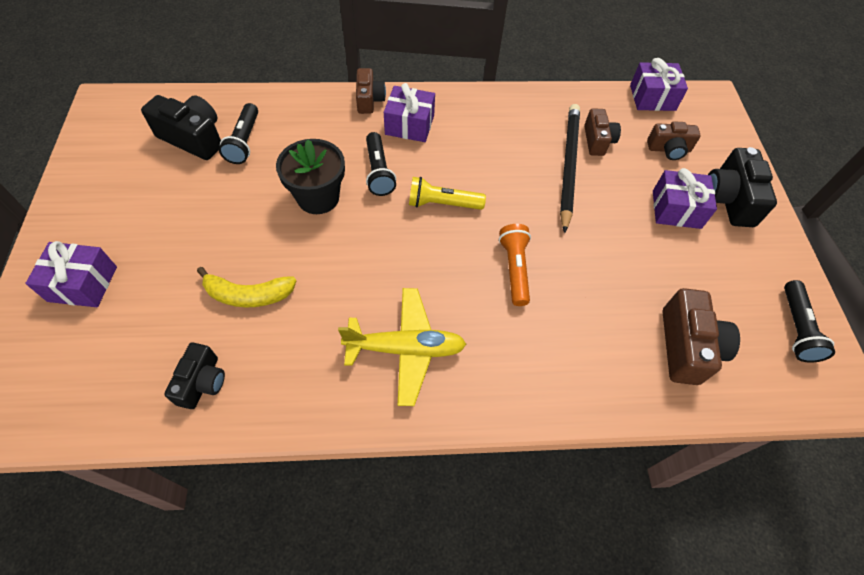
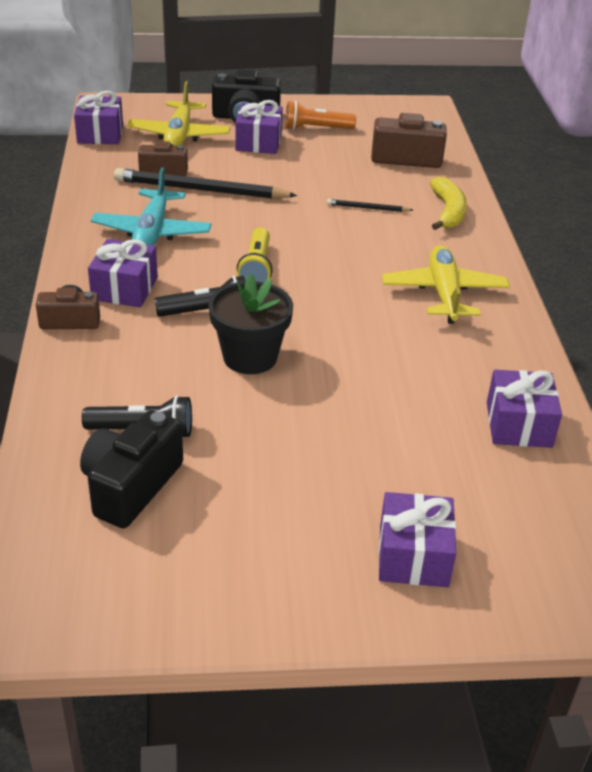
camera: 90 degrees left, 20 degrees down
(202, 382) = (519, 424): black camera -> purple gift
(248, 295) = (402, 402): yellow banana -> yellow banana (448, 212)
(492, 137) = (152, 232): none -> turquoise plane
(514, 269) = (339, 229): orange flashlight -> orange flashlight (316, 128)
(561, 296) = (367, 208): none -> black pencil
(669, 149) = (179, 135): brown camera -> yellow plane
(796, 328) = (378, 113): black flashlight -> none

